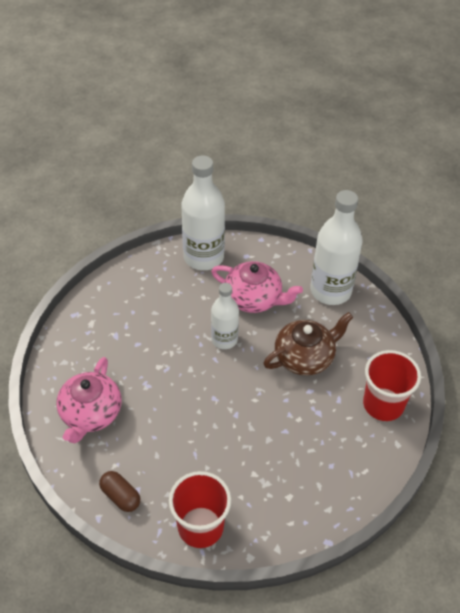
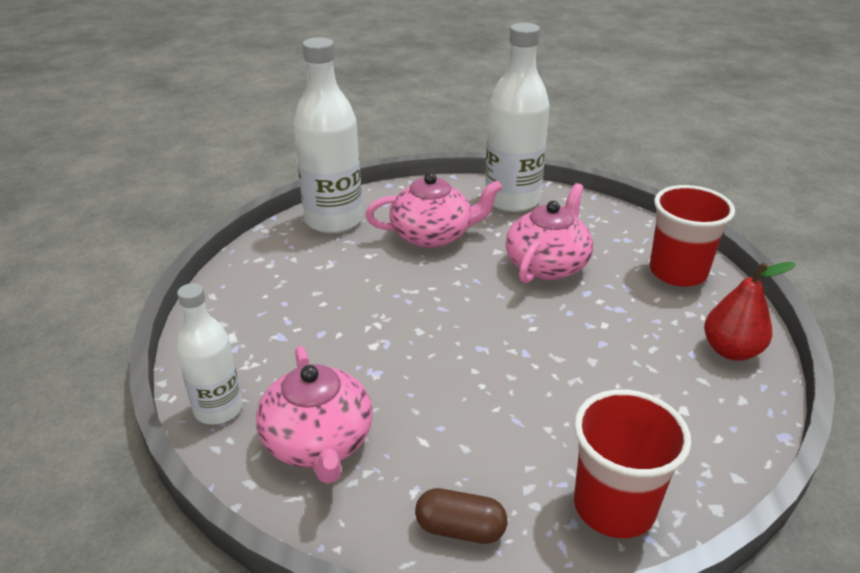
camera: 30 degrees left, 15 degrees down
(224, 339) = (435, 285): white bottle -> white bottle (218, 409)
(305, 357) = (547, 264): brown teapot -> pink teapot
(356, 476) = (731, 350): none -> red pear

